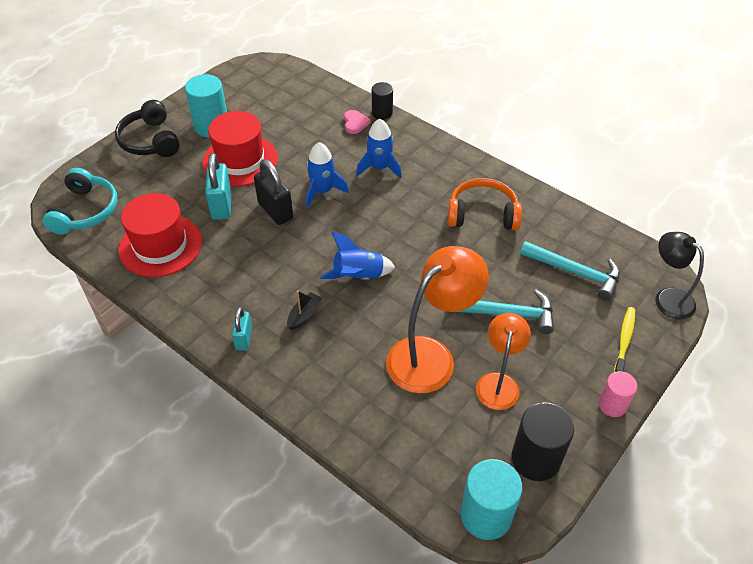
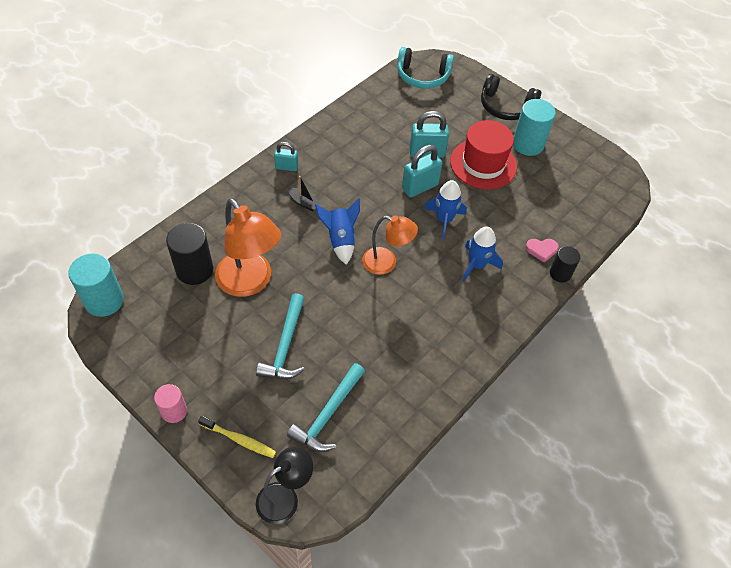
camera: 90 degrees right, 5 degrees up
(150, 140) = (506, 107): black headphones -> black headphones turned 135 degrees counterclockwise
(160, 245) = (384, 118): red hat -> none
(275, 211) = (420, 187): black padlock -> turquoise padlock
(482, 214) = (411, 344): orange headphones -> none
(498, 383) = (214, 327): orange lamp -> orange lamp (386, 263)
(535, 459) = (139, 341): black cylinder -> black cylinder (194, 270)

